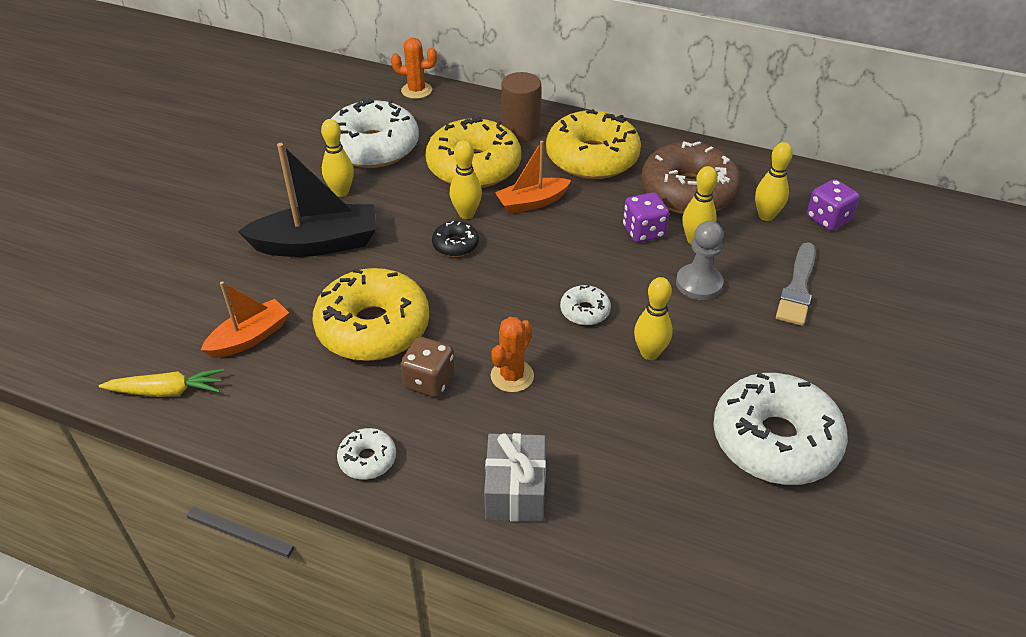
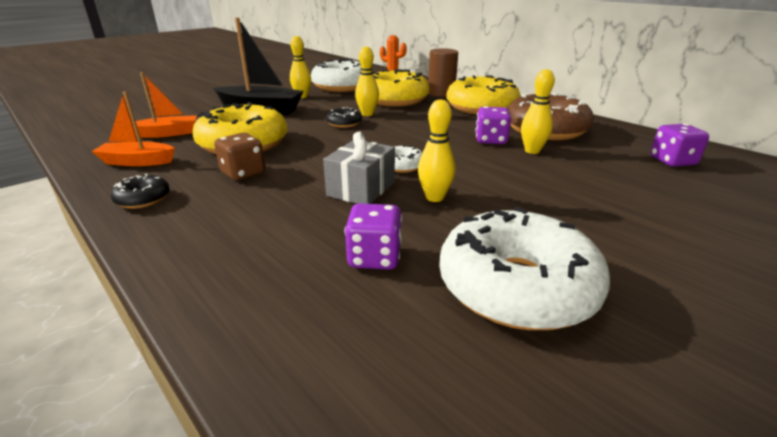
camera: 25 degrees right, 15 degrees down
(167, 391) = (88, 143): yellow carrot -> none
(367, 459) = (143, 199): white donut -> black donut
(512, 376) = (305, 184): orange cactus -> none
(515, 491) = (220, 247): grey gift -> grey gift (361, 189)
(532, 202) = (417, 117): orange boat -> orange boat (137, 162)
(653, 451) = (374, 257): none -> purple dice
(699, 284) = (516, 171): grey pawn -> none
(766, 216) = (609, 150): yellow bowling pin -> none
(797, 288) = (616, 191): grey brush -> none

